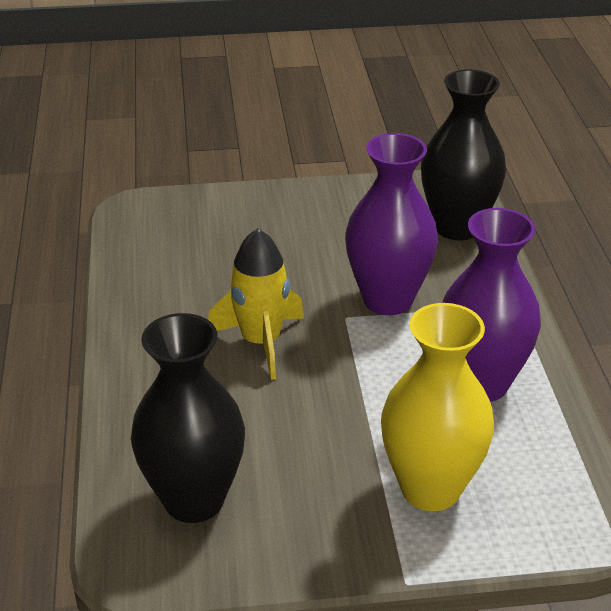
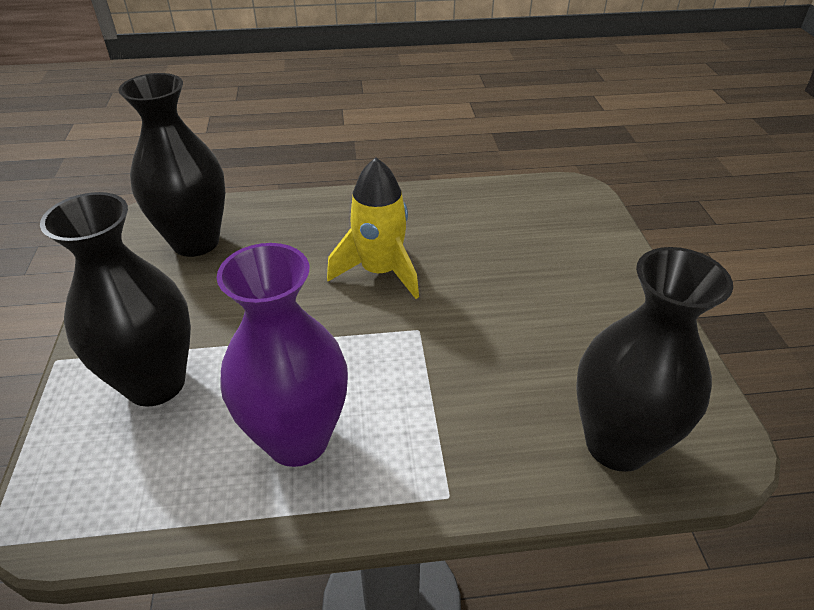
camera: 90 degrees right, 5 degrees up
(387, 300) = (450, 364): purple vase -> none
(430, 488) = (155, 383): yellow vase -> black vase

